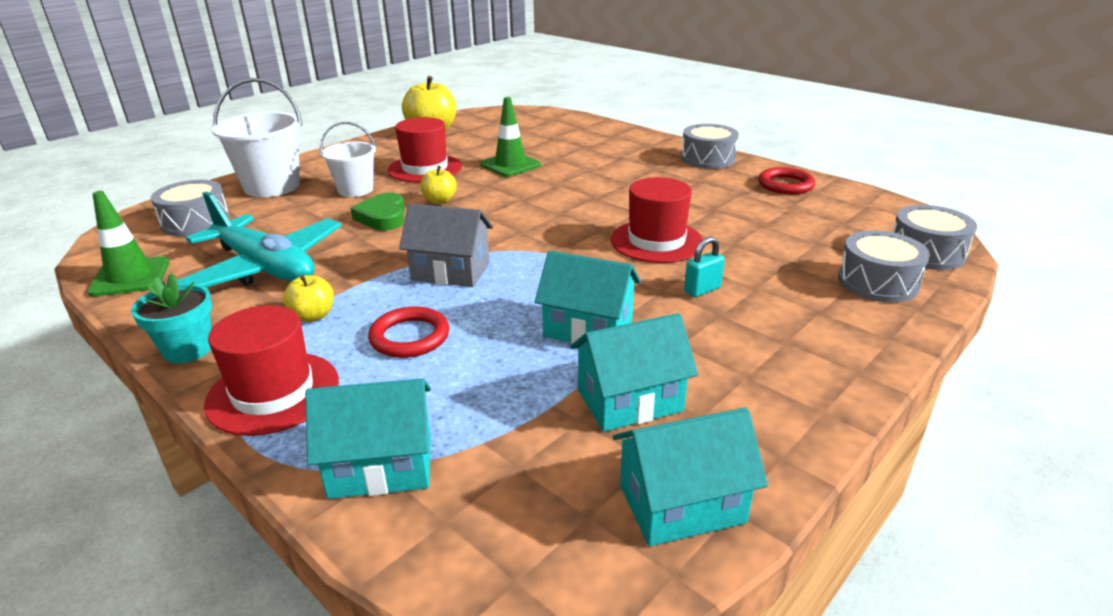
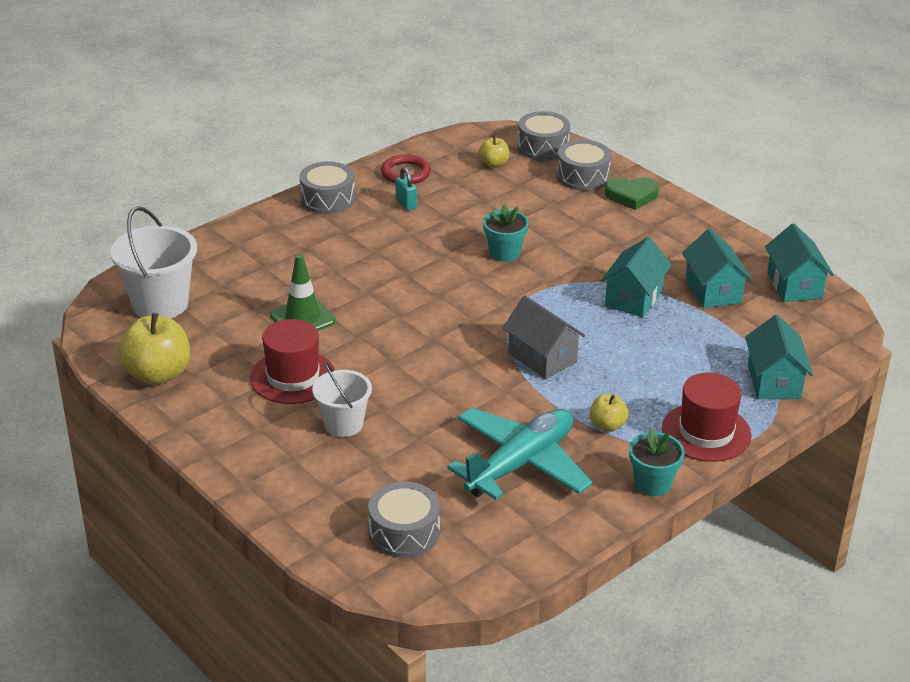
camera: 85 degrees left, 5 degrees up
(130, 277) = (527, 549): green traffic cone -> none
(272, 186) = (313, 490): white bucket -> white bucket (160, 304)
(383, 217) = (421, 400): green heart -> green heart (631, 196)
(410, 337) = (640, 376): red ring -> none
(440, 201) = (389, 365): yellow apple -> yellow apple (494, 164)
(451, 271) = (542, 357): grey house -> grey house turned 60 degrees counterclockwise
(656, 241) = (504, 253): red hat -> turquoise flower pot
(702, 290) = (585, 245): turquoise padlock -> turquoise padlock (406, 204)

